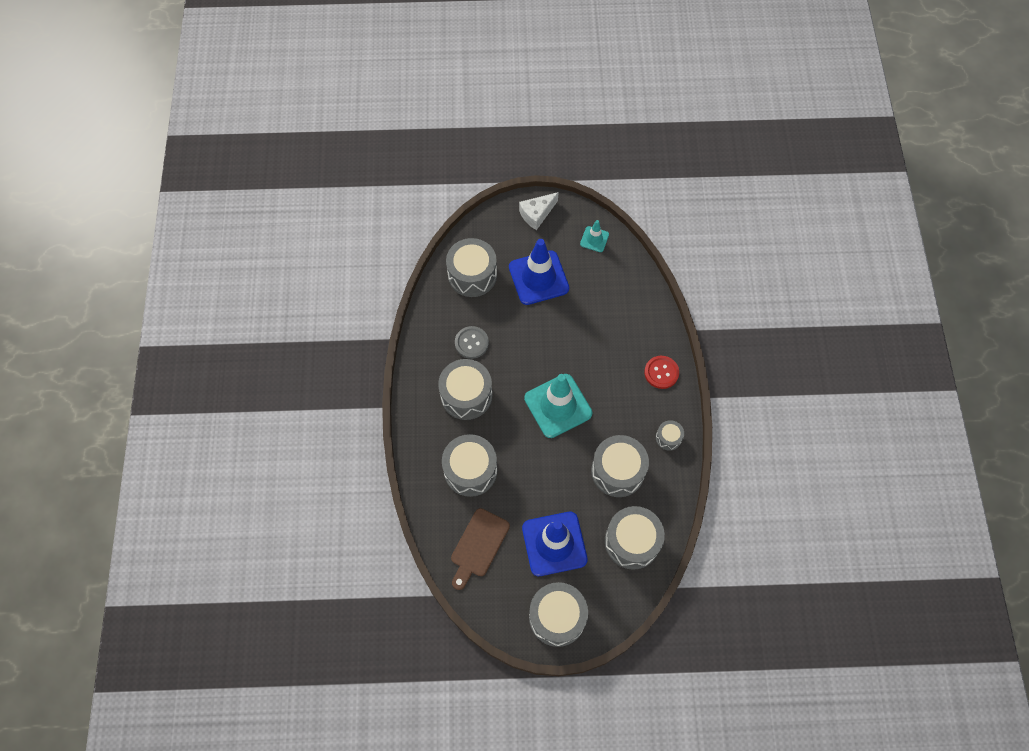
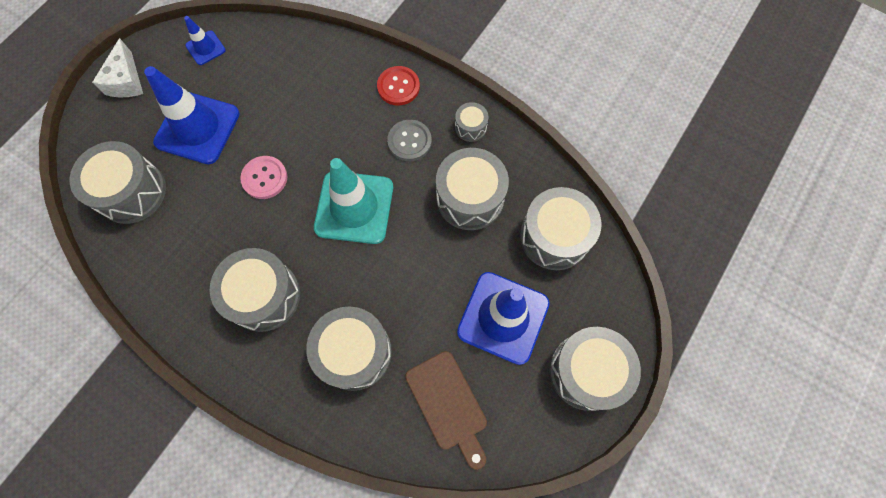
camera: 55 degrees left, 5 degrees up
(471, 343) = (208, 247): grey button -> grey button (409, 141)
(536, 340) = (264, 178): none -> pink button
(594, 239) = (205, 48): turquoise traffic cone -> blue traffic cone

